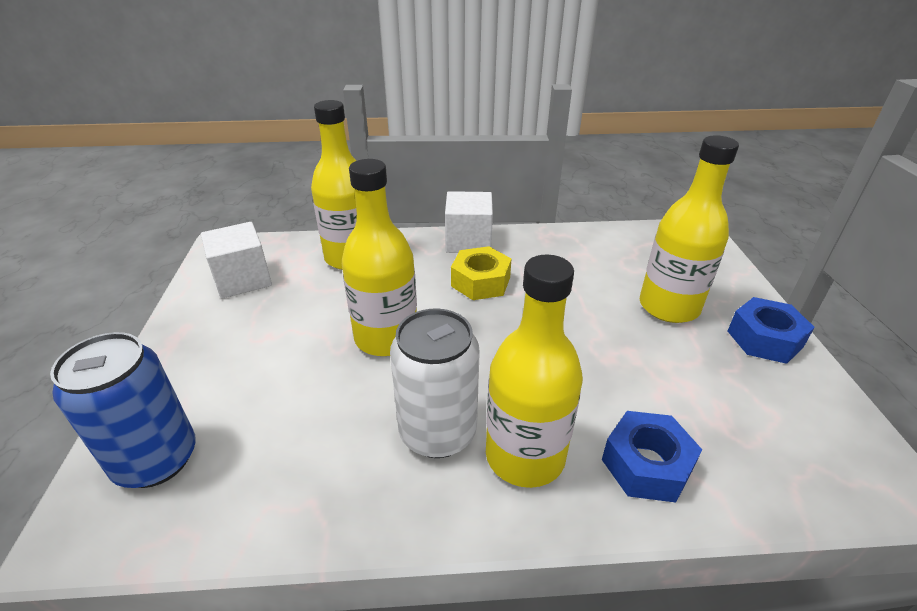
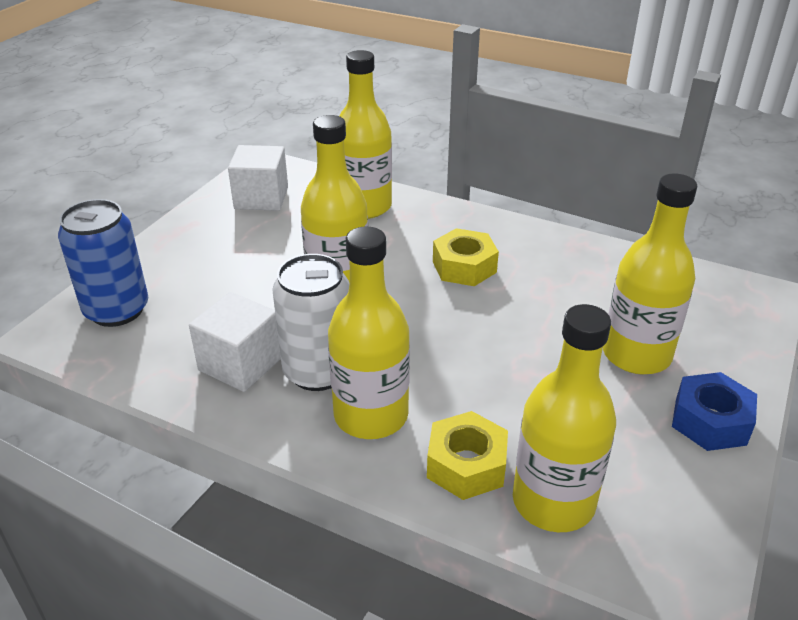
camera: 30 degrees right, 0 degrees up
(468, 241) = (488, 225): white cube -> white cube (240, 364)
(646, 465) = (466, 465): blue nut -> yellow nut
(740, 464) = (553, 502): none -> yellow bottle

